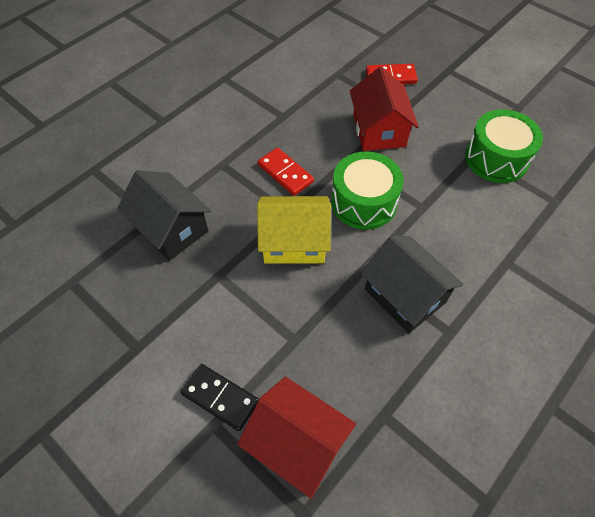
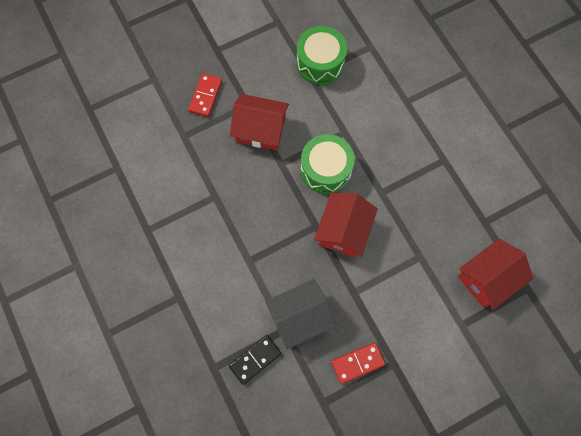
camera: 70 degrees left, 15 degrees up
(220, 398) = (445, 316): black domino -> black domino (255, 360)
(285, 173) = (277, 215): red domino -> red domino (357, 362)
(294, 242) = (343, 230): yellow house -> red house
(405, 295) = (410, 175): black house -> none

